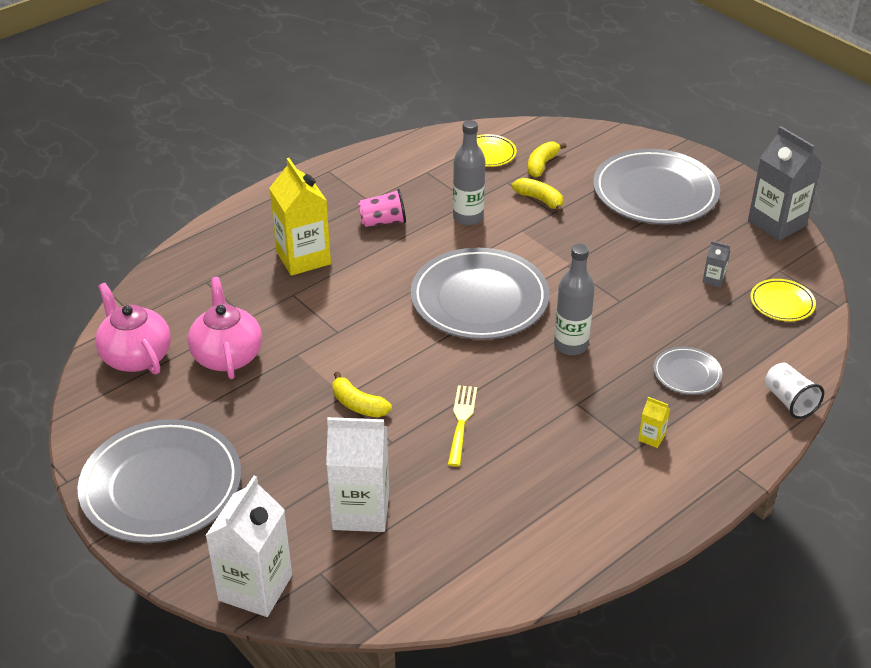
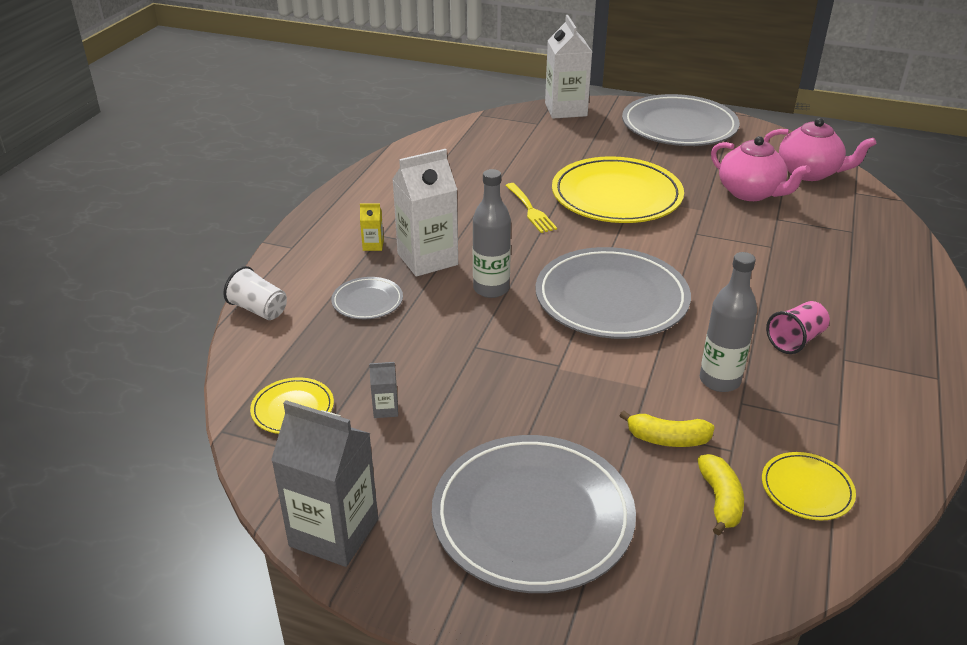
camera: 150 degrees right, 5 degrees down
(303, 258) = (811, 277): yellow carton -> none
(358, 405) = (616, 196): yellow banana -> yellow plate
(361, 511) = (546, 150): white carton -> white carton (427, 259)

